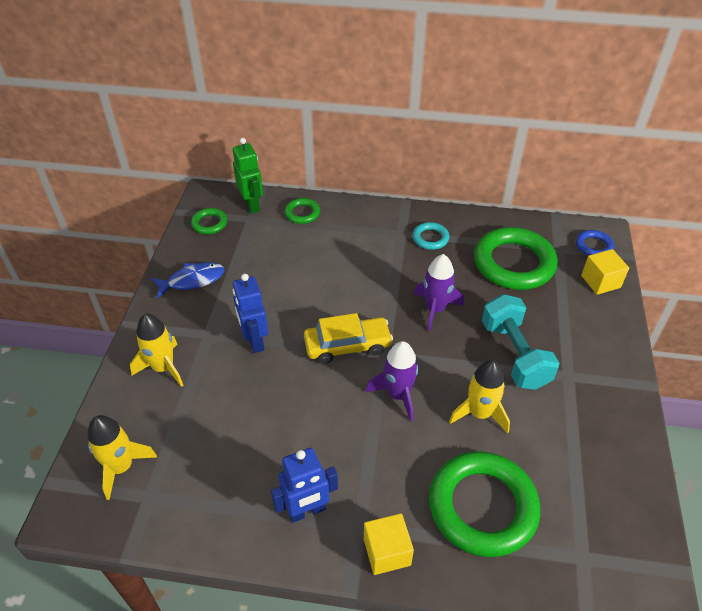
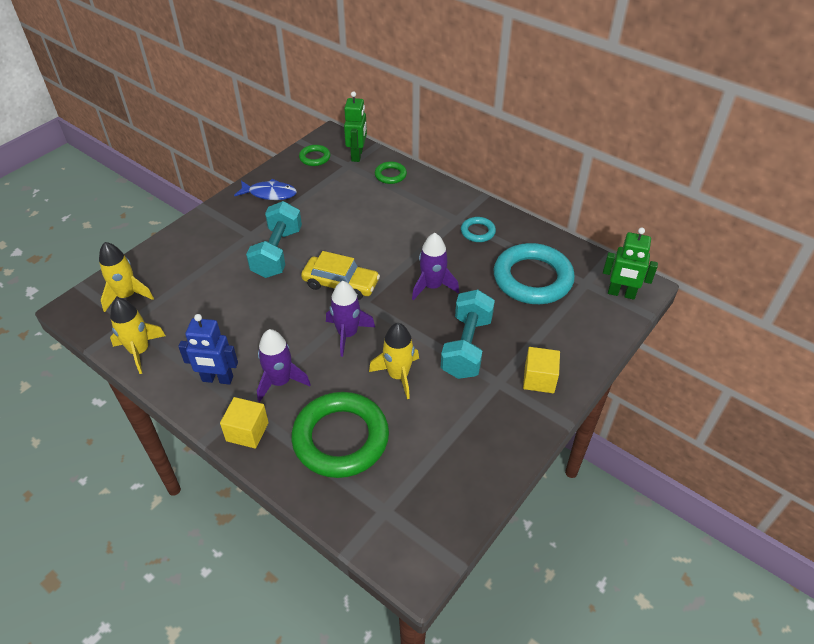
camera: 30 degrees right, 0 degrees up
(163, 368) = (202, 244): yellow rocket -> yellow rocket (139, 351)
(255, 341) = (277, 253): blue robot -> turquoise dumbbell
(374, 479) = (280, 382): none -> purple rocket
(514, 263) = (532, 278): green ring -> turquoise ring
(593, 246) = (621, 293): blue ring -> green robot
(600, 281) = (599, 324): yellow cube -> yellow cube (539, 379)

